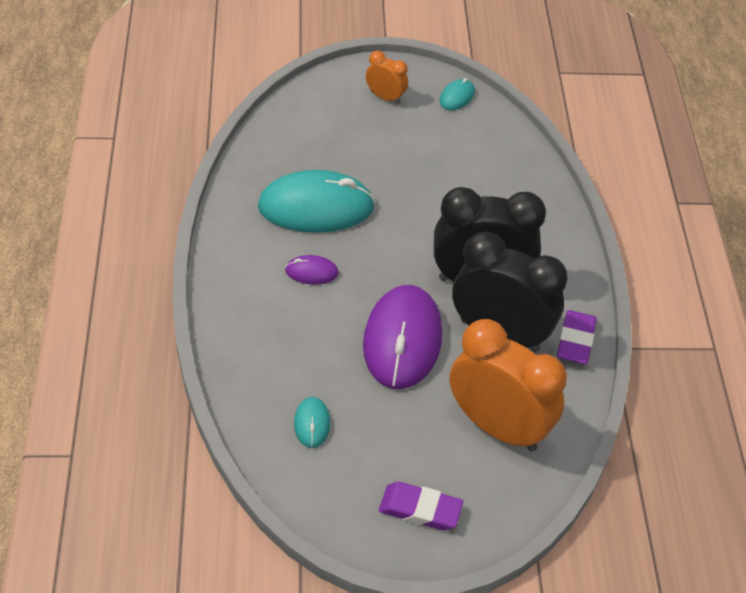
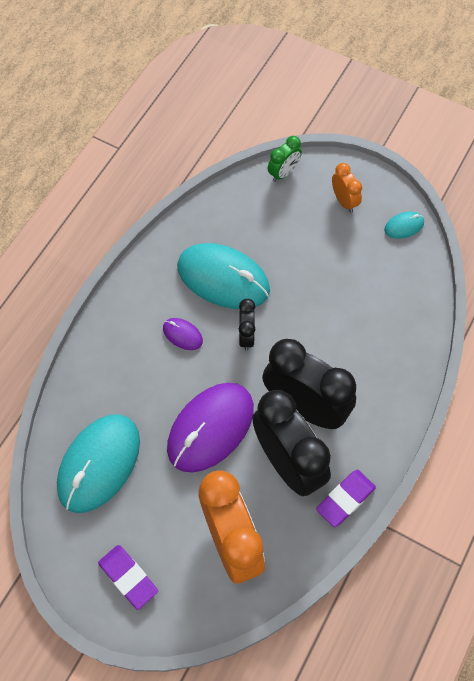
camera: 35 degrees right, 15 degrees up
(308, 95) = (283, 173): none -> green clock
(312, 423) = (99, 464): turquoise mouse -> turquoise mouse, size x2.26
(377, 246) = (246, 336): none -> black clock

